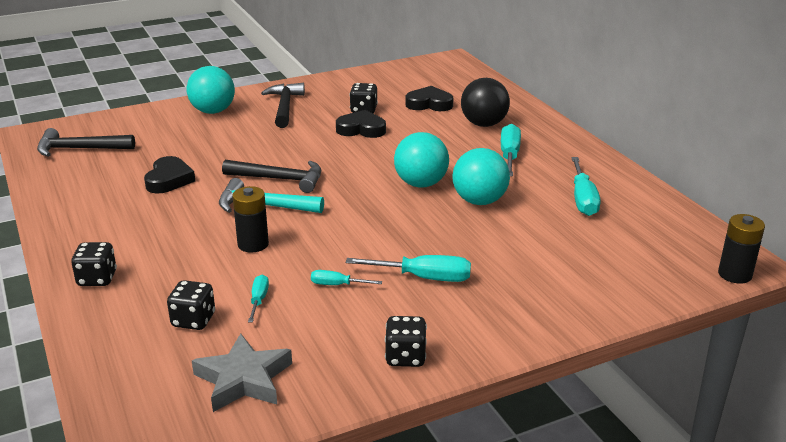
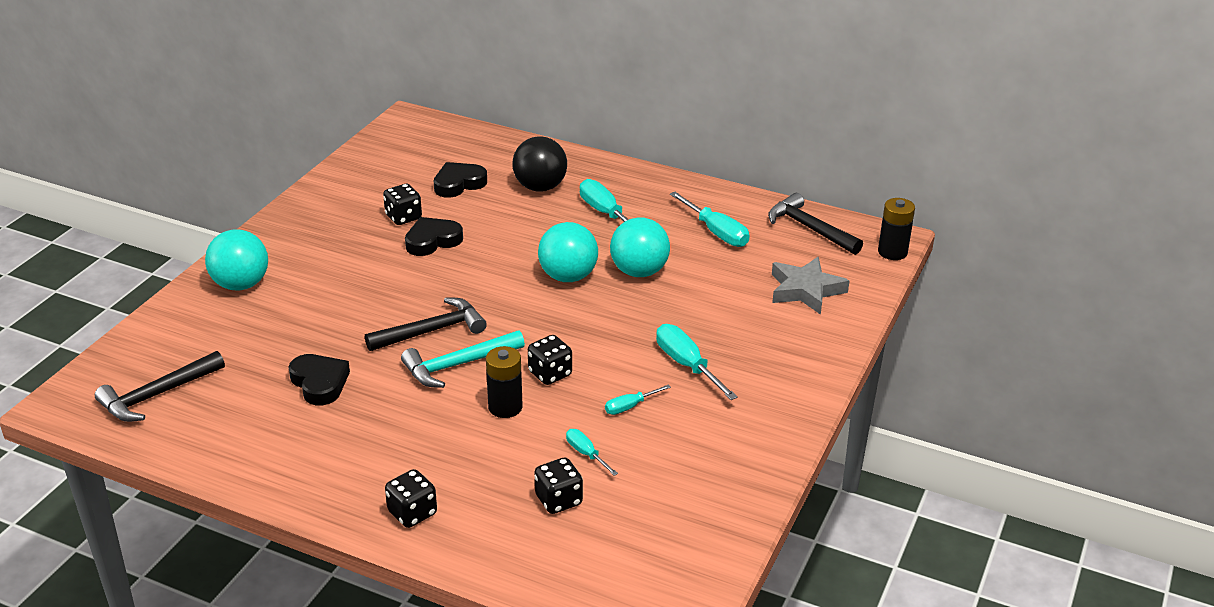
camera: 40 degrees left, 5 degrees up
(243, 379) = (670, 522): grey star -> grey star (805, 290)
(284, 107) = (314, 247): black hammer -> black hammer (809, 228)
(405, 357) = (760, 437): black dice -> black dice (550, 374)
(423, 278) = (687, 365): turquoise screwdriver -> turquoise screwdriver turned 90 degrees counterclockwise

